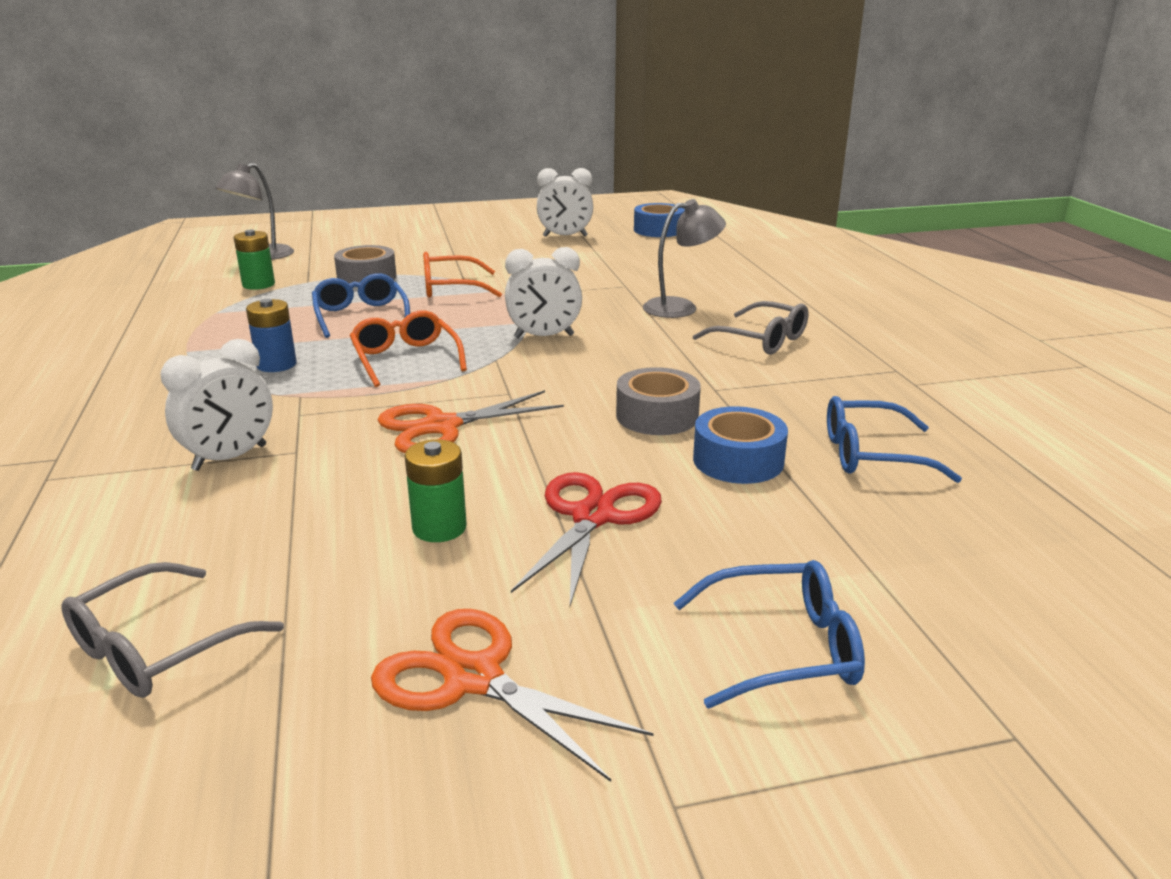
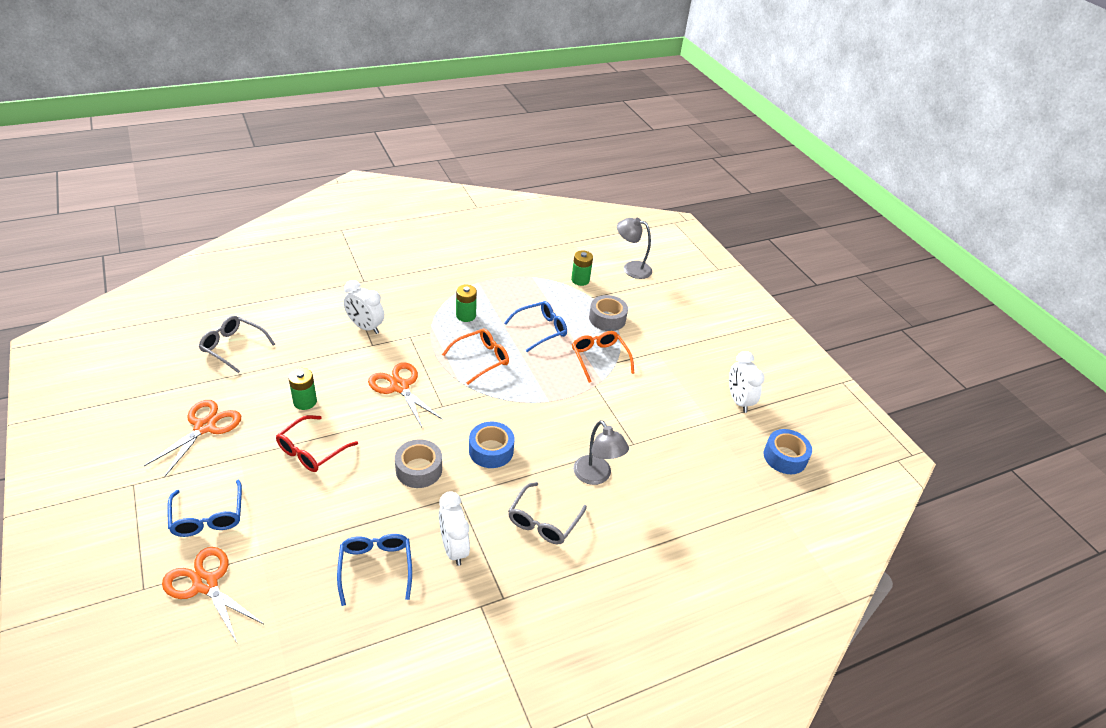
camera: 75 degrees right, 15 degrees up
(276, 365) = (466, 315): blue battery -> green battery
(544, 336) = (526, 411): white clock -> white clock (454, 548)
(593, 517) = (312, 450): red scissors -> red glasses
(738, 460) = (367, 505): blue tape -> blue tape (491, 450)
(967, 637) = (206, 584): none -> orange scissors

